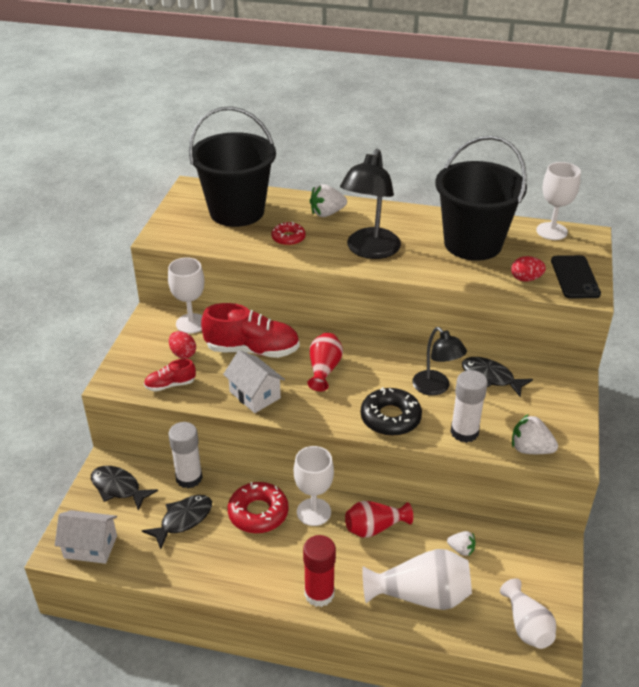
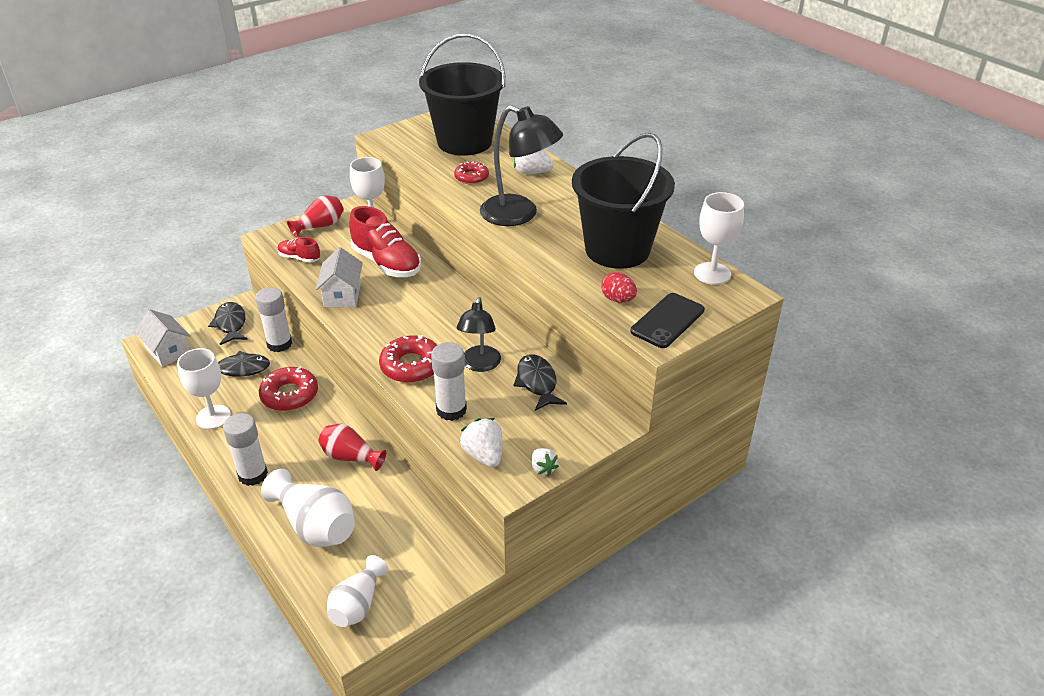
camera: 40 degrees right, 0 degrees up
(183, 354) = (337, 241): red egg -> none
(314, 512) = (325, 418): white goblet -> white goblet (213, 417)
(319, 594) = (253, 474): red glue stick -> white glue stick
(324, 369) = (416, 304): red vase -> red vase (320, 226)
(369, 251) = (519, 215): black lamp -> black lamp turned 120 degrees counterclockwise
(390, 418) = (411, 366): black donut -> red donut
(461, 549) = (390, 515): white strawberry -> white strawberry (543, 468)

